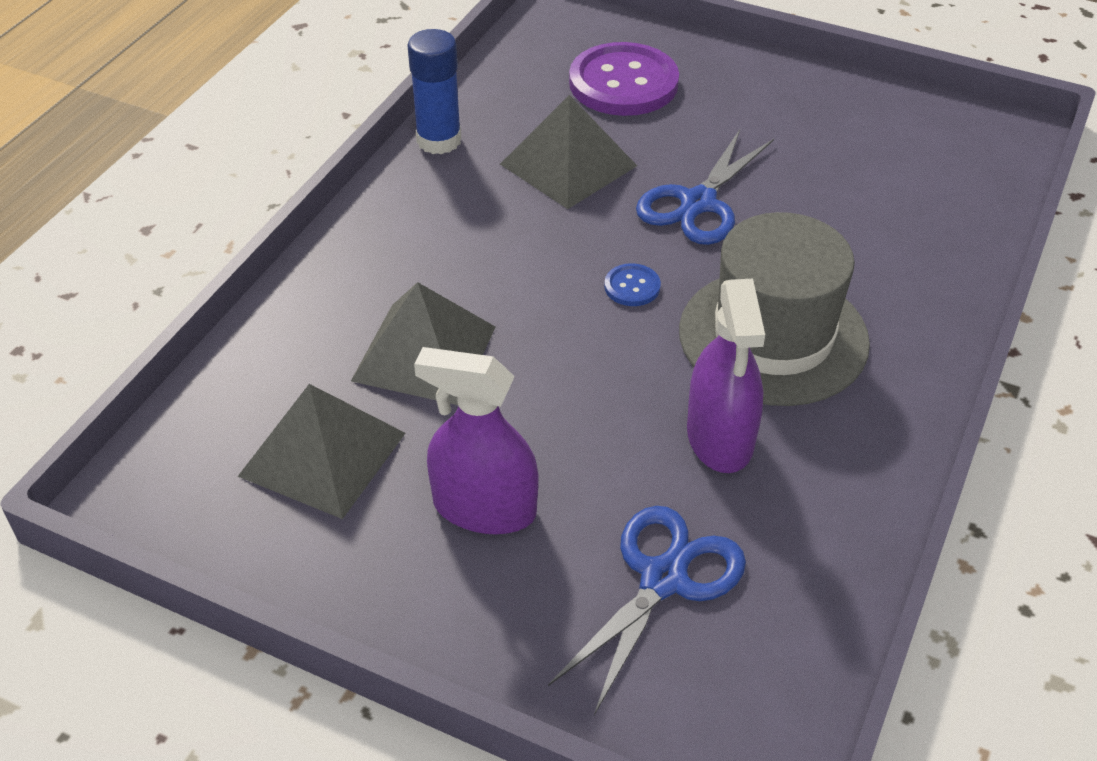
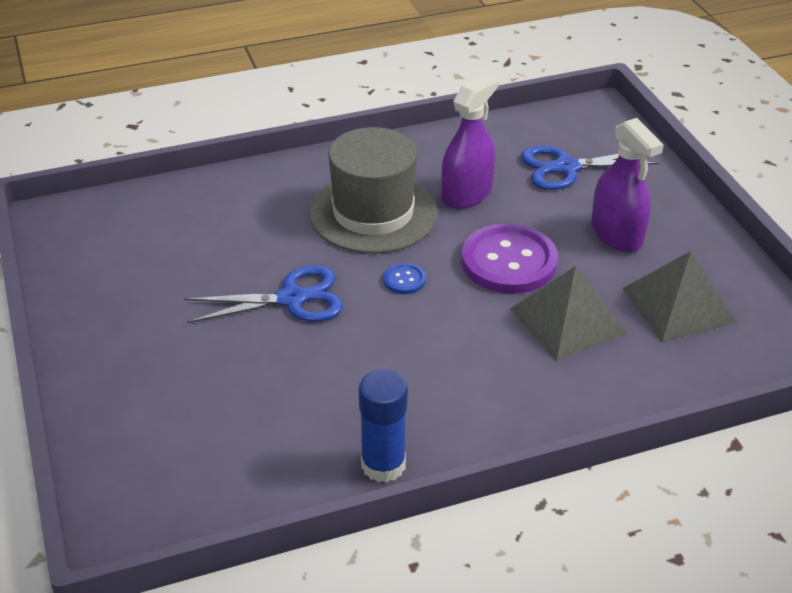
camera: 135 degrees left, 5 degrees down
(568, 164) = (325, 379): grey pyramid -> none
(623, 83) = (188, 417): purple button -> purple button (509, 261)

